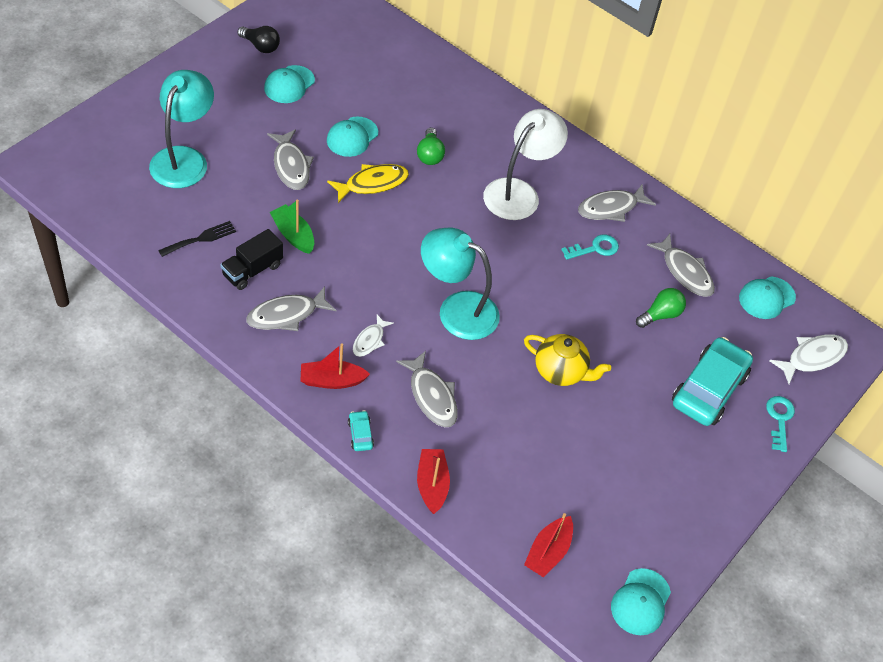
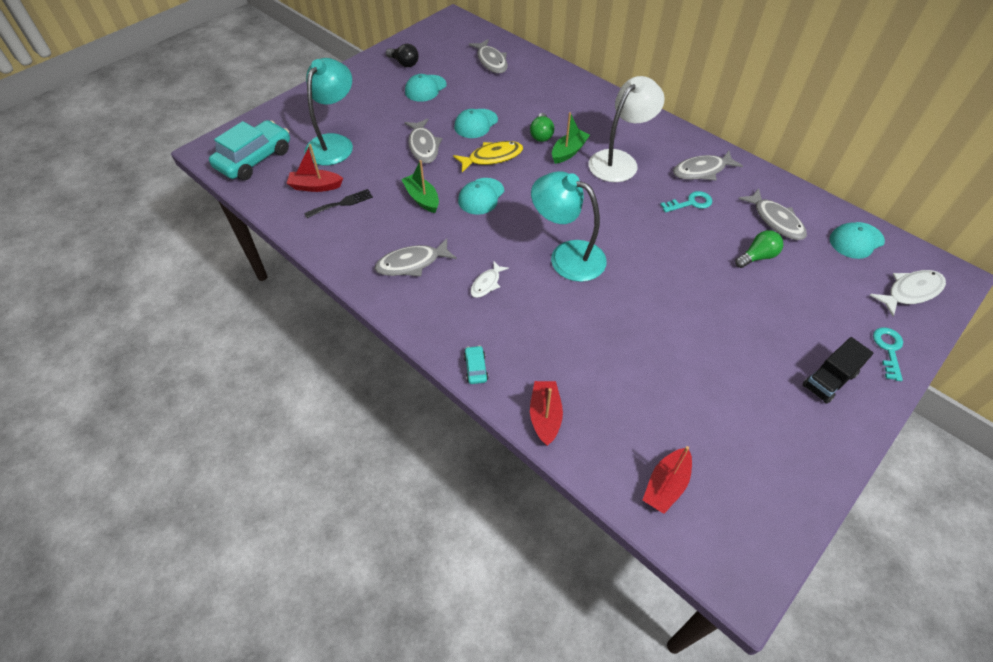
camera: 10 degrees right, 0 degrees up
(252, 270) = (384, 227): black truck -> black truck (829, 380)
(332, 380) = (450, 319): red boat -> red boat (315, 186)
(431, 396) = (544, 332): grey fish -> grey fish (491, 61)
(461, 178) = (569, 152): none -> green boat
(561, 371) = (667, 308): yellow teapot -> none
(640, 602) = (769, 540): turquoise cap -> turquoise cap (481, 196)
(709, 389) = (813, 322): turquoise car -> turquoise car (254, 159)

